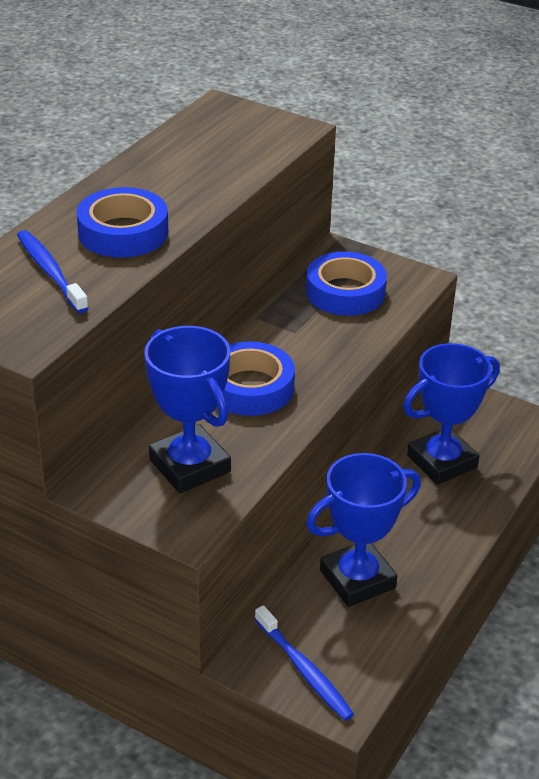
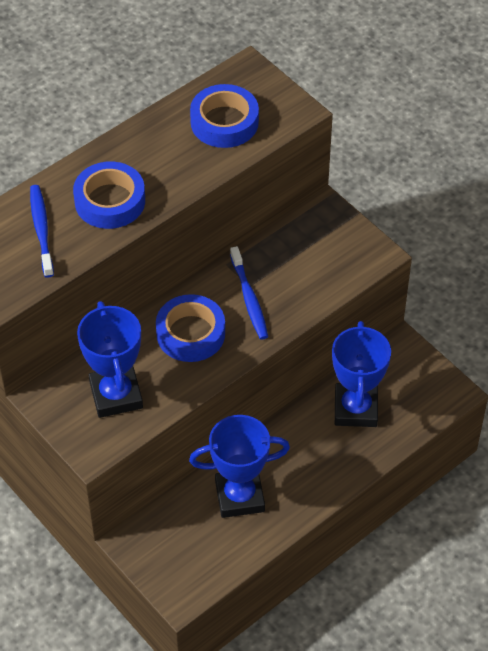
camera: 20 degrees right, 15 degrees up
(304, 670) = (167, 559): blue toothbrush -> blue toothbrush (249, 298)
(345, 292) = (308, 255): blue tape -> blue tape (224, 122)
(442, 461) = (355, 409): blue trophy -> blue trophy turned 75 degrees counterclockwise

